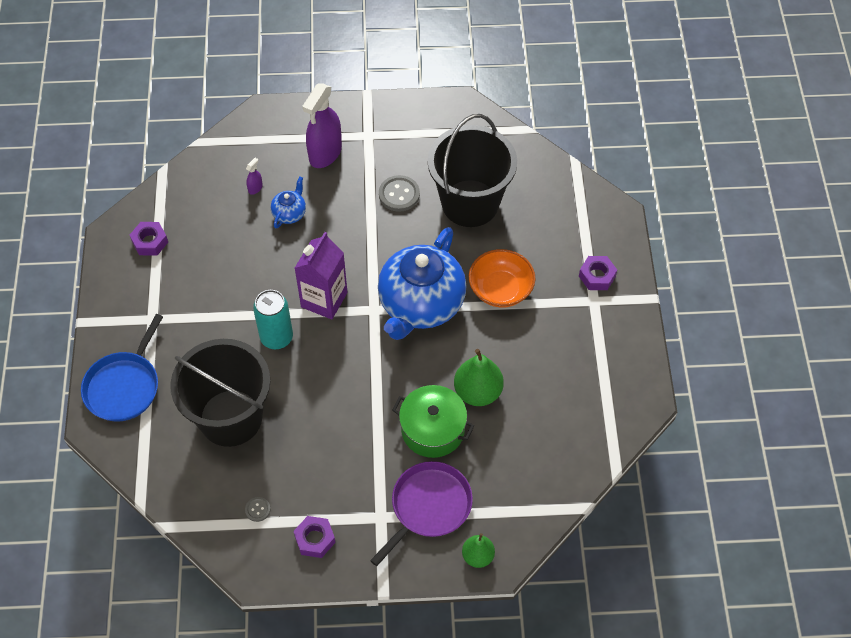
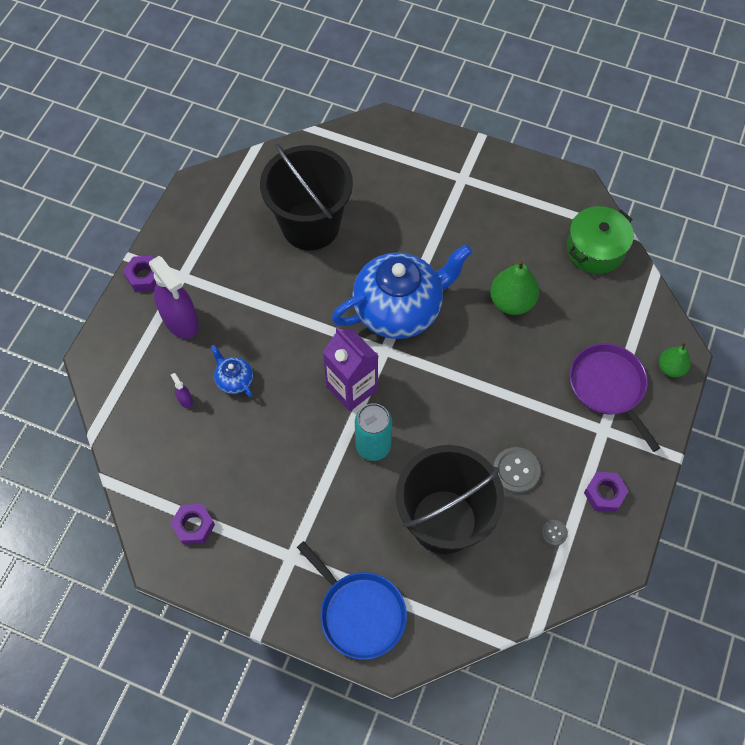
camera: 65 degrees left, 5 degrees up
(399, 194) = (267, 278): grey button -> grey button (516, 471)
(420, 305) = (399, 309): blue teapot -> blue teapot turned 75 degrees counterclockwise
(432, 429) = (533, 352): green pot -> green pot (595, 249)
(500, 289) = (415, 241): orange bowl -> none
(597, 276) = (439, 165): purple nut -> purple nut (144, 276)

